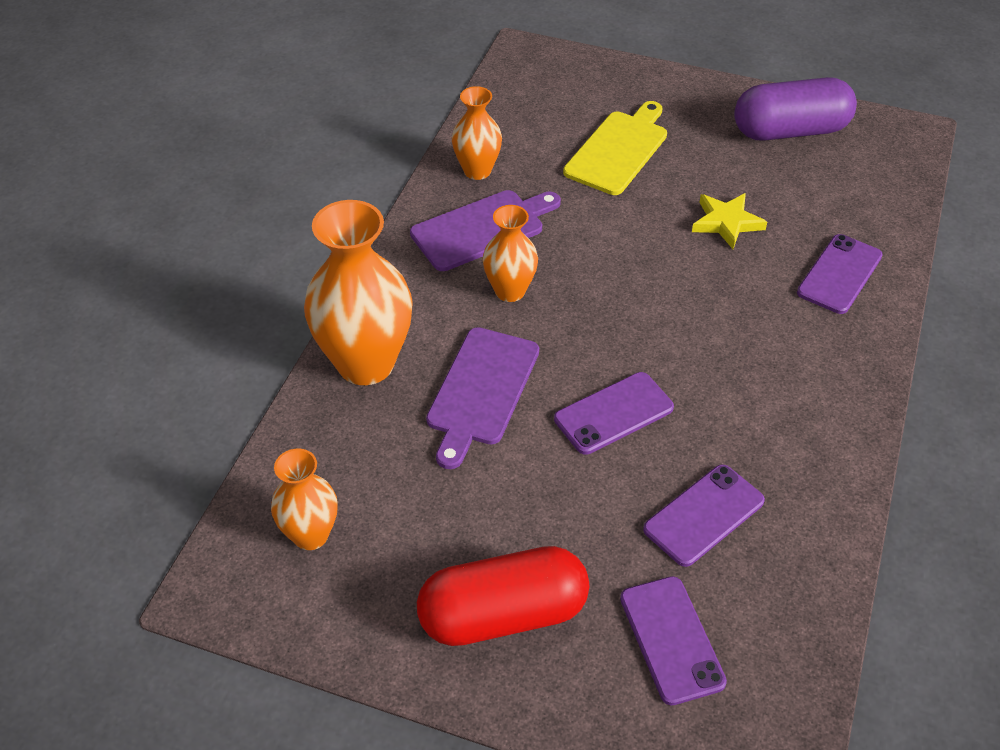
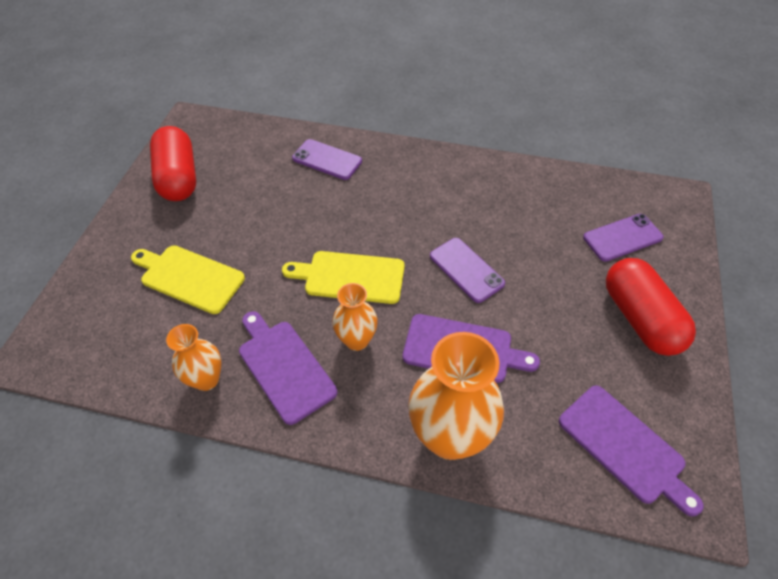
camera: 95 degrees left, 5 degrees up
(310, 535) = (625, 447): orange vase -> purple cutting board
(609, 289) = (350, 277): none -> yellow cutting board
(704, 515) = (534, 224): purple phone -> none
(726, 222) = (278, 213): yellow star -> none
(790, 131) = (179, 177): purple capsule -> red capsule

